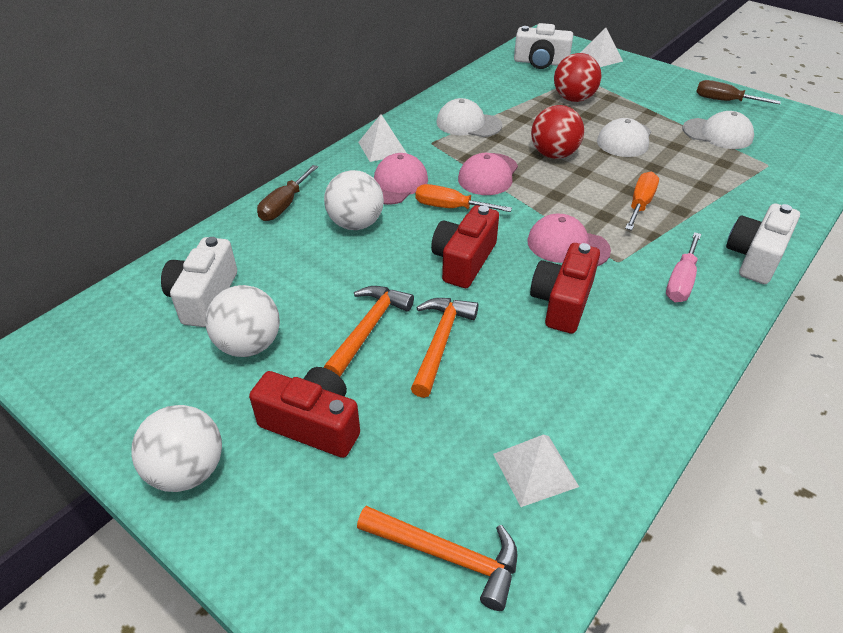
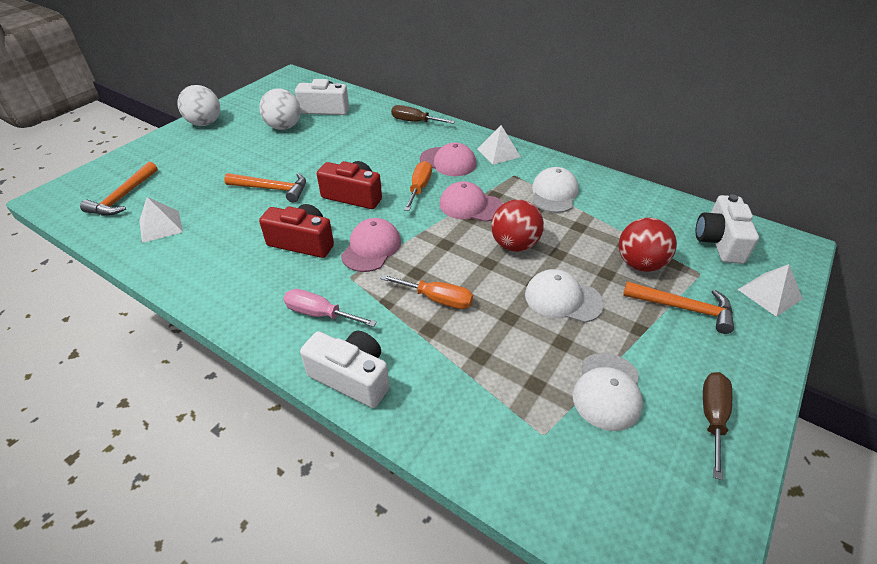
camera: 85 degrees right, 0 degrees up
(313, 424) = (221, 152): red camera -> none
(356, 224) = (395, 149): white ball -> none
(368, 329) = (289, 162): orange hammer -> orange hammer (683, 308)

